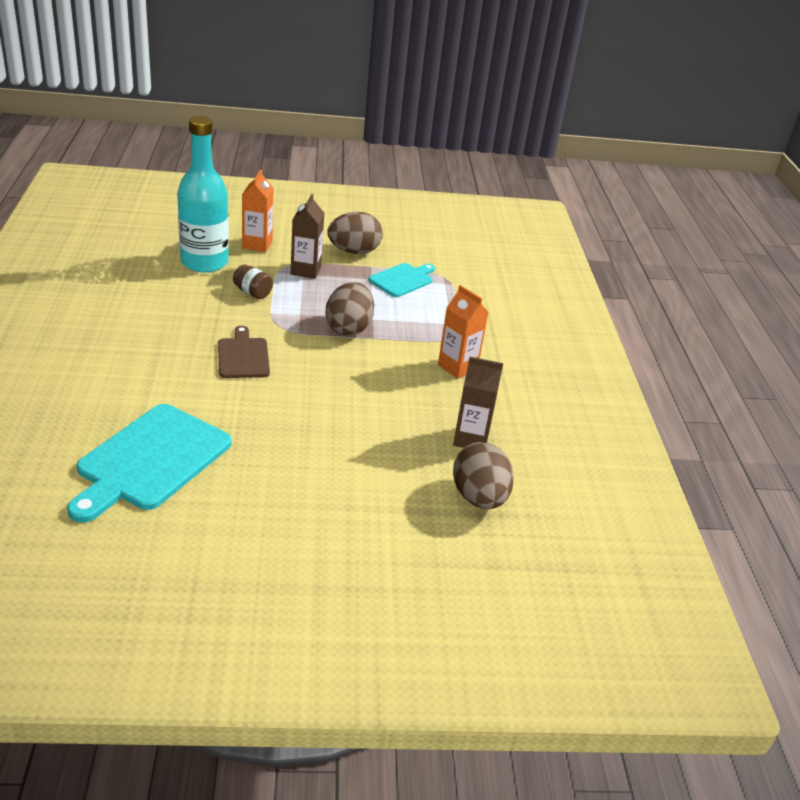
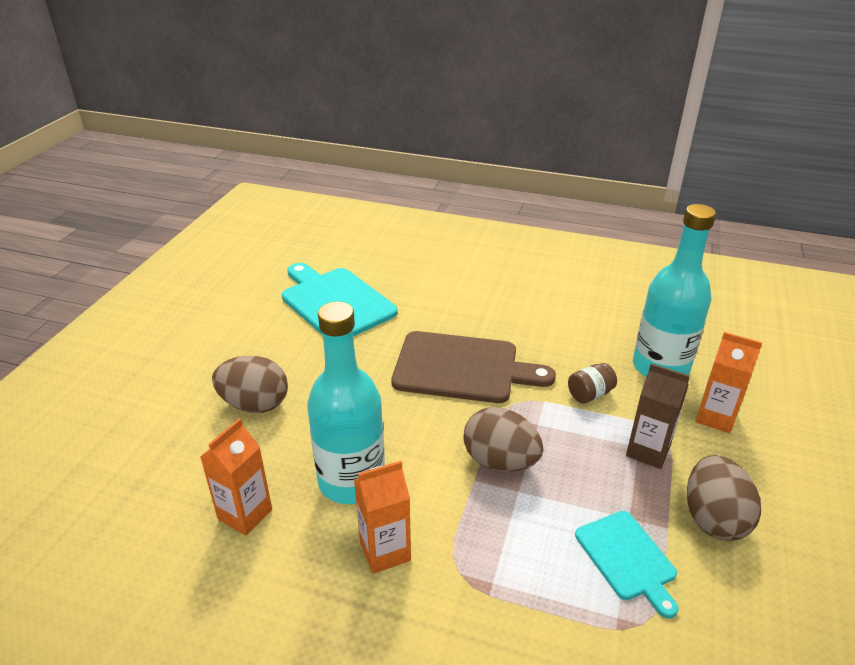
camera: 115 degrees right, 0 degrees up
(243, 356) = (462, 368): brown cutting board -> brown cutting board, size x1.75
(407, 393) = (351, 481): none -> turquoise bottle
(471, 439) = (245, 514): brown carton -> orange carton
(479, 498) = (158, 488): brown egg -> brown egg (255, 404)

